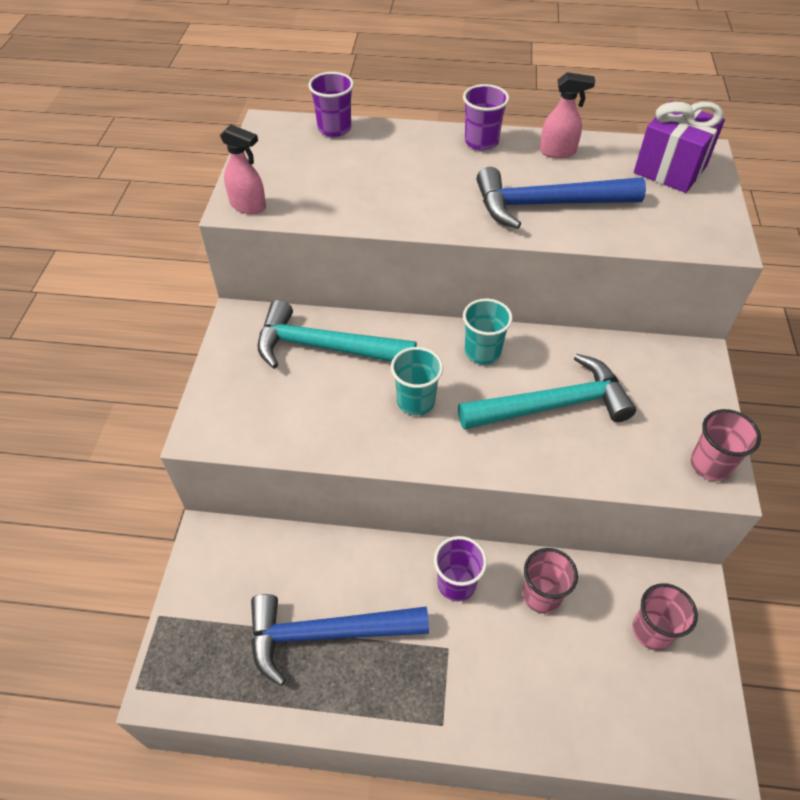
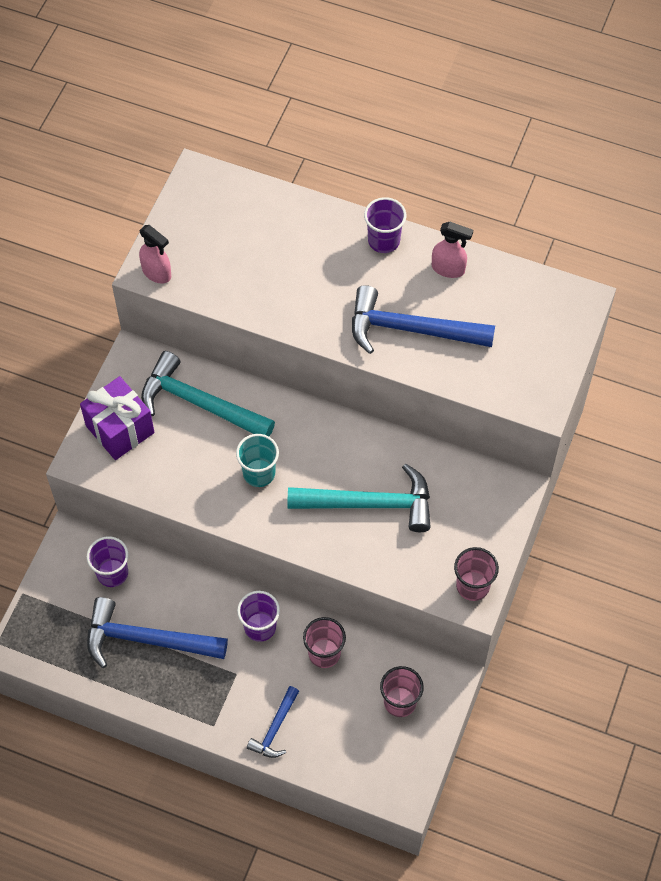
camera: 15 degrees right, 10 degrees up
(334, 129) = (255, 193): purple cup -> purple cup (112, 573)
(482, 352) = (331, 440): turquoise cup -> none
(520, 707) = (275, 728): none -> blue hammer
(670, 169) = (540, 313): purple gift -> purple gift (120, 429)

